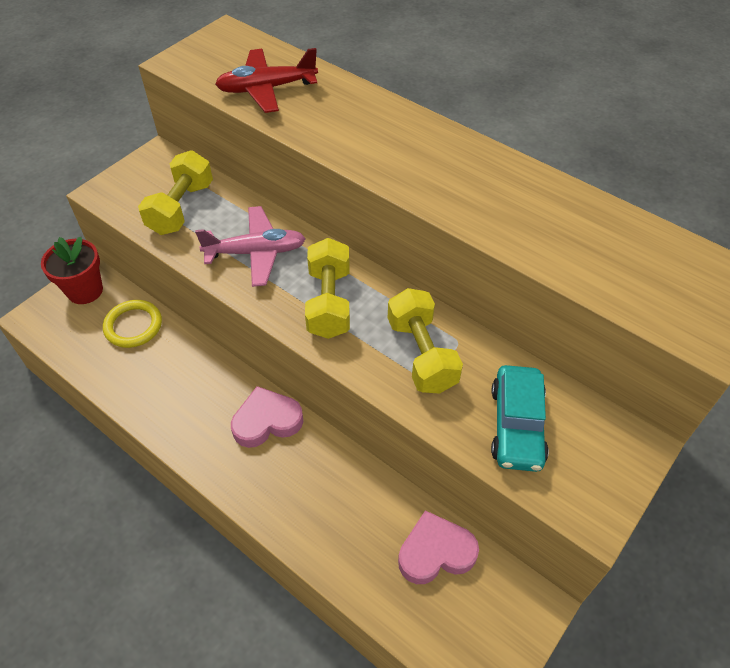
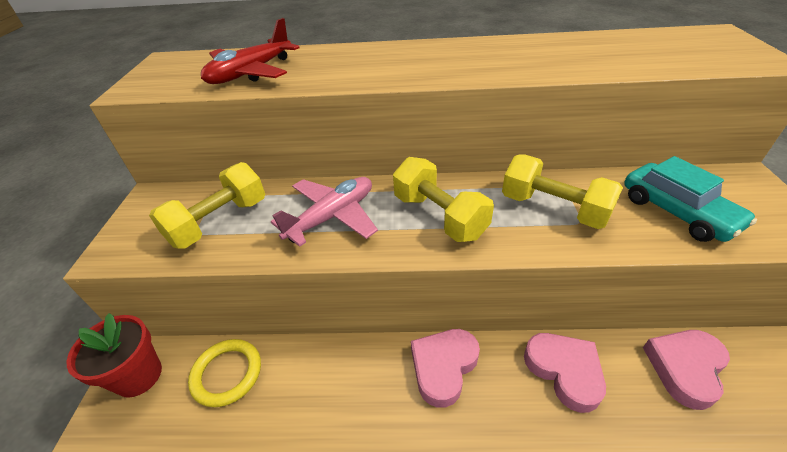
camera: 35 degrees left, 10 degrees down
(181, 208) = (219, 222): yellow dumbbell -> yellow dumbbell turned 60 degrees clockwise
(345, 486) = (564, 371): none -> pink heart

